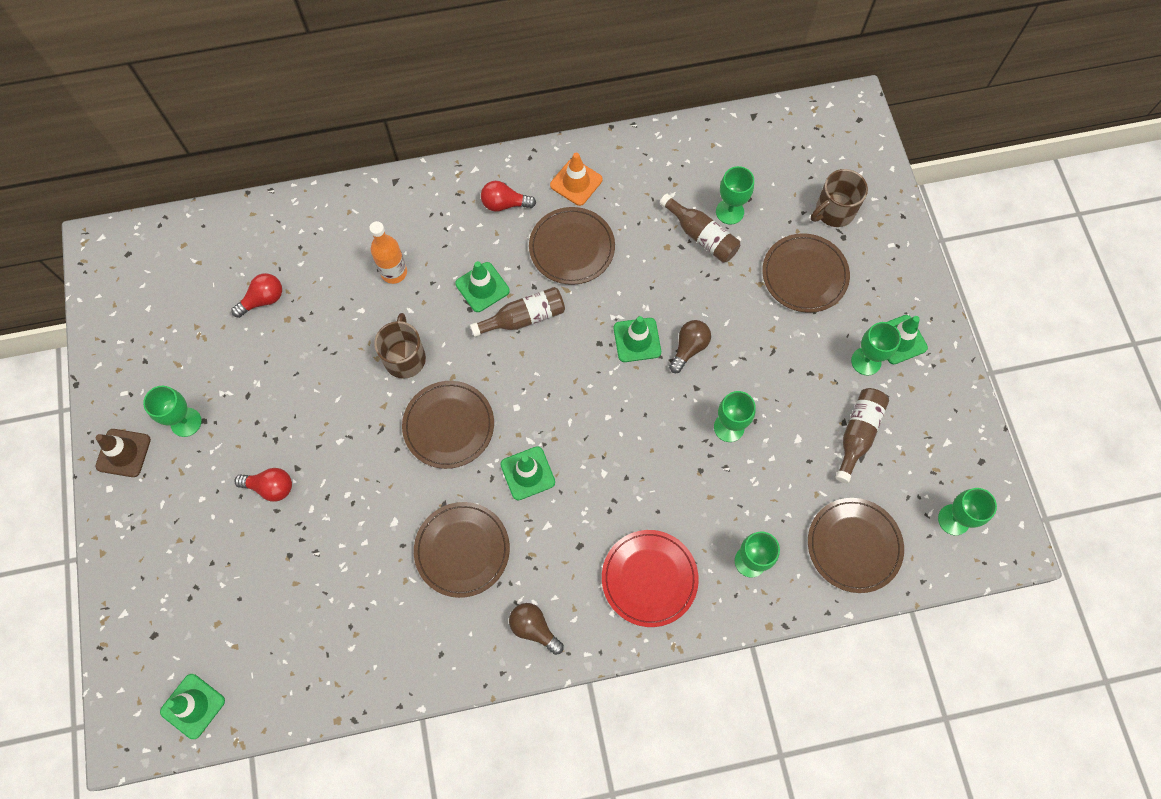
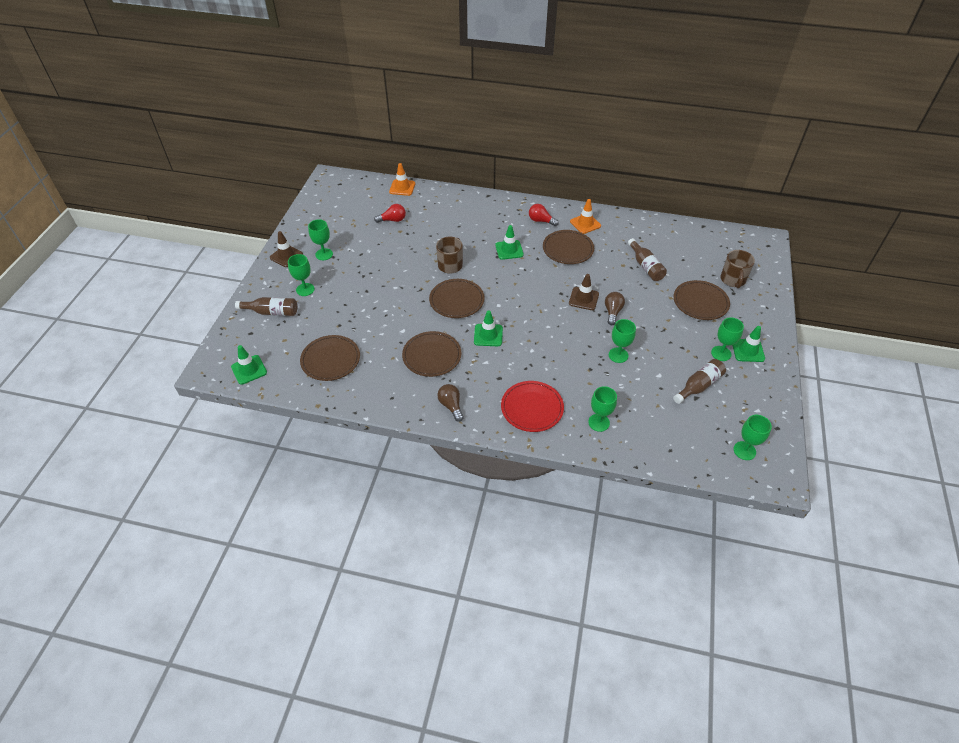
camera: 25 degrees right, 20 degrees down
(242, 220) = (402, 188): none -> orange traffic cone
(270, 487) = (348, 294): red light bulb -> none
(394, 272) = (465, 230): orange bottle -> none
(524, 318) = (524, 269): brown bottle -> brown bottle (272, 312)
(637, 340) = (583, 299): green traffic cone -> brown traffic cone
(689, 348) = (612, 312): brown light bulb -> brown light bulb turned 45 degrees counterclockwise
(729, 212) = (668, 261): green goblet -> green goblet (305, 289)
(833, 211) = (732, 280): brown mug -> brown mug turned 75 degrees counterclockwise
(854, 546) = (670, 439): brown plate -> brown plate (330, 360)

